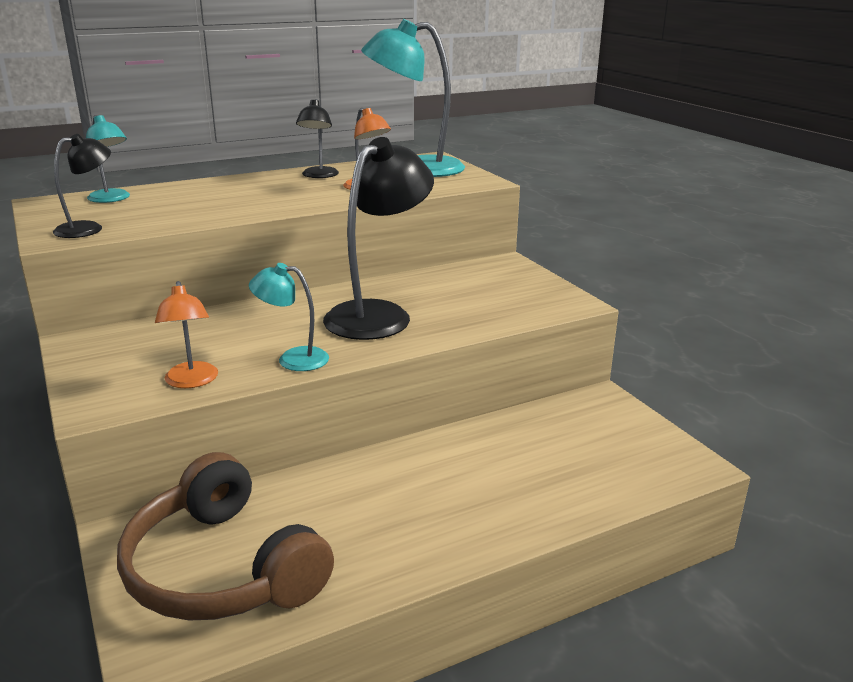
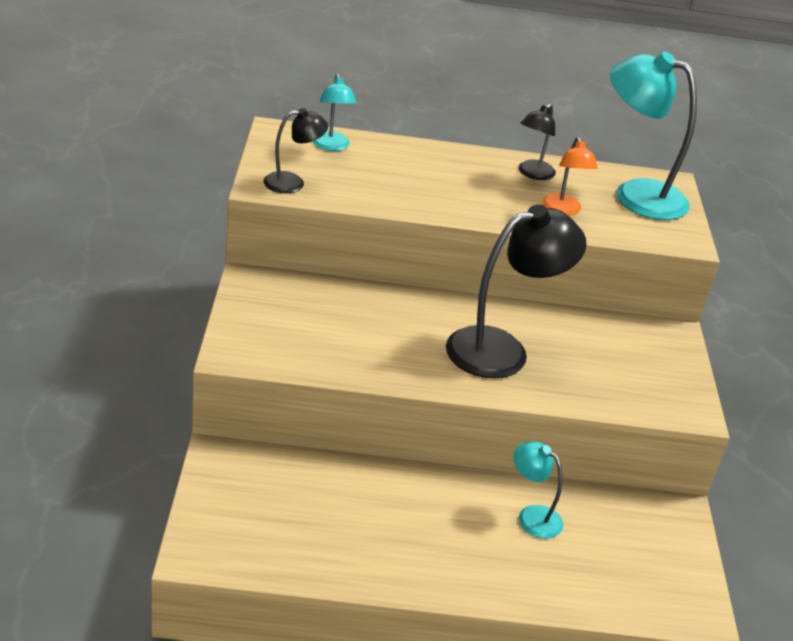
camera: 25 degrees right, 10 degrees up
(191, 381) = (309, 358): orange lamp -> none
(222, 569) = (267, 515): brown headphones -> none
(293, 359) = (398, 368): turquoise lamp -> turquoise lamp (532, 516)

